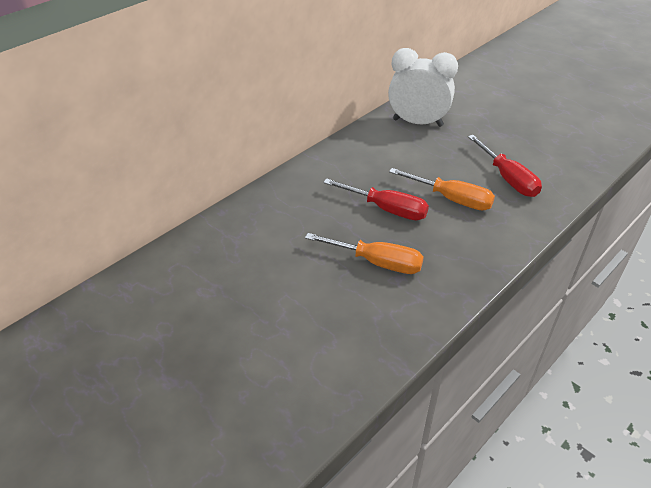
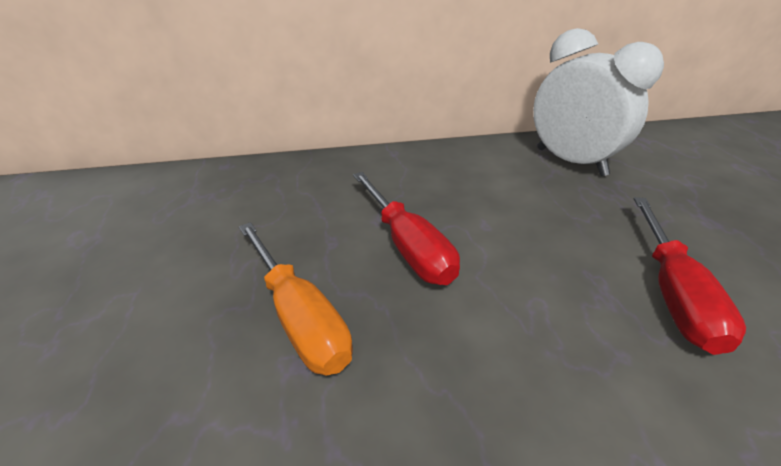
camera: 35 degrees right, 5 degrees down
(451, 199) = (528, 279): orange screwdriver -> none

